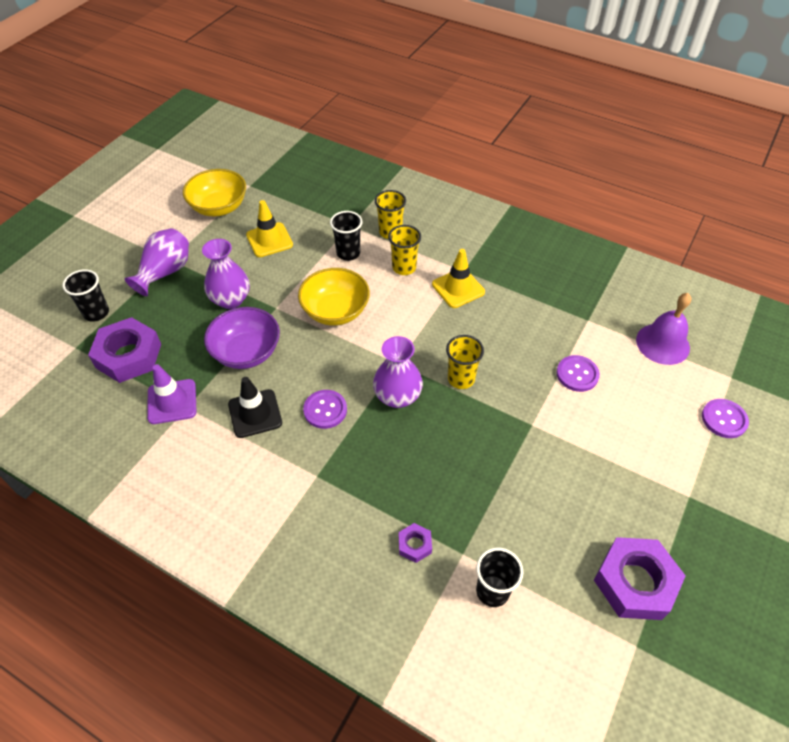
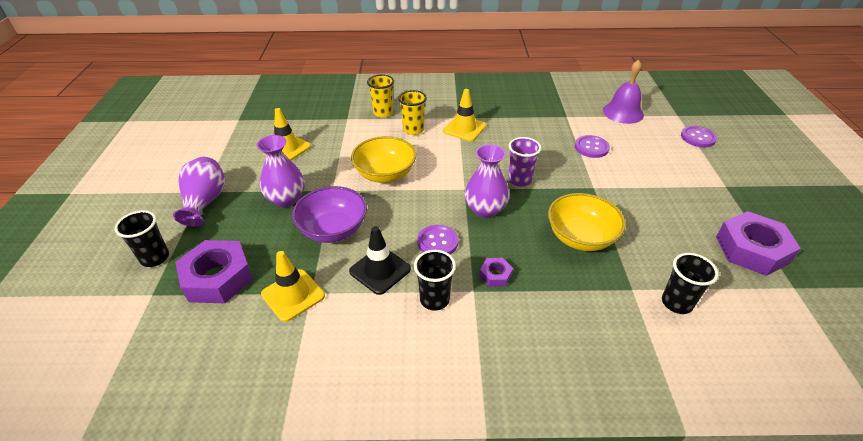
camera: 30 degrees left, 10 degrees down
(172, 401) = (293, 295): purple traffic cone -> yellow traffic cone
(219, 207) = (221, 141): yellow bowl -> yellow bowl (580, 237)
(348, 253) = (361, 135): black cup -> black cup (434, 299)
(415, 545) = (594, 301): purple nut -> purple nut (495, 275)
(461, 379) = (519, 180): yellow cup -> purple cup

